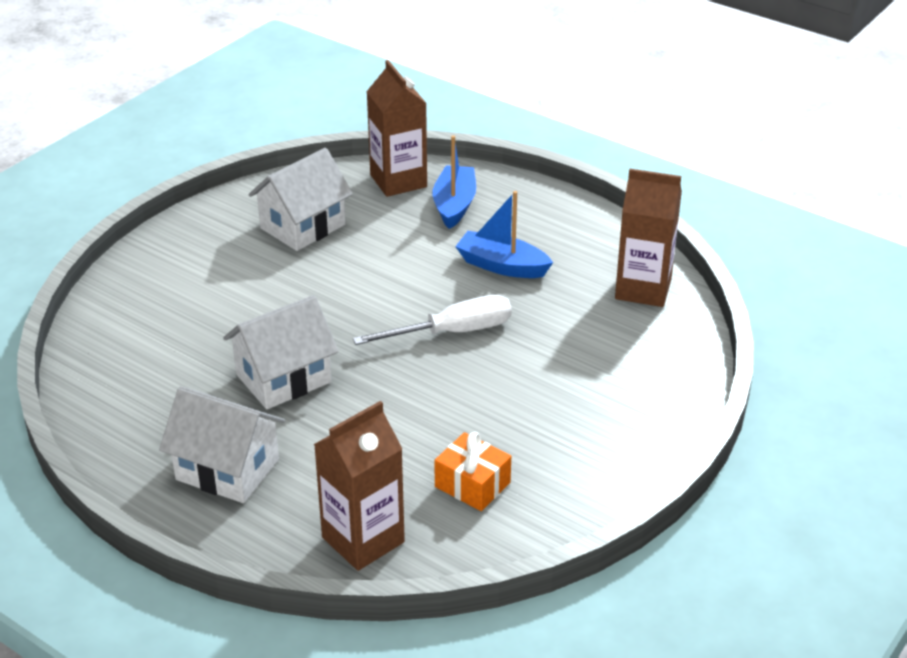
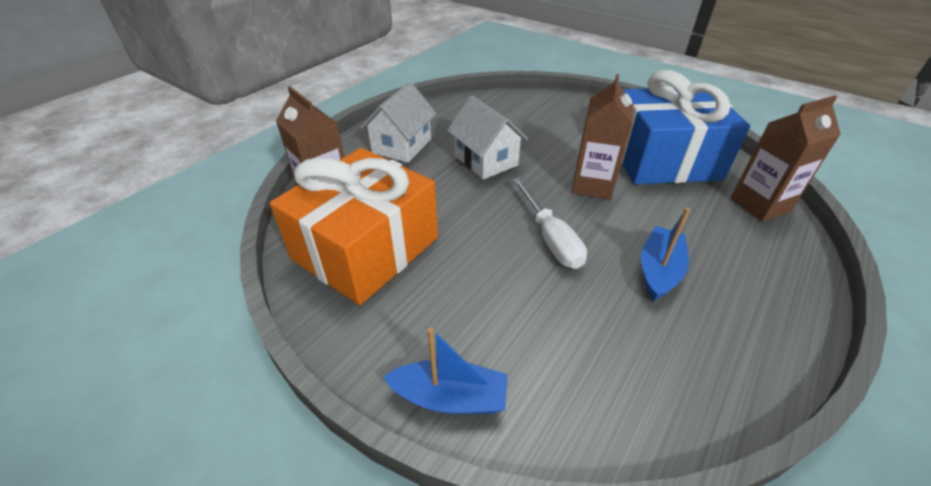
camera: 90 degrees right, 5 degrees up
(303, 226) = (663, 160): white house -> blue gift
(454, 205) = (743, 239): blue boat -> blue boat (450, 397)
(472, 484) = (366, 249): orange gift -> orange gift, size x2.49
(643, 289) = (663, 394): brown carton -> brown carton (592, 185)

